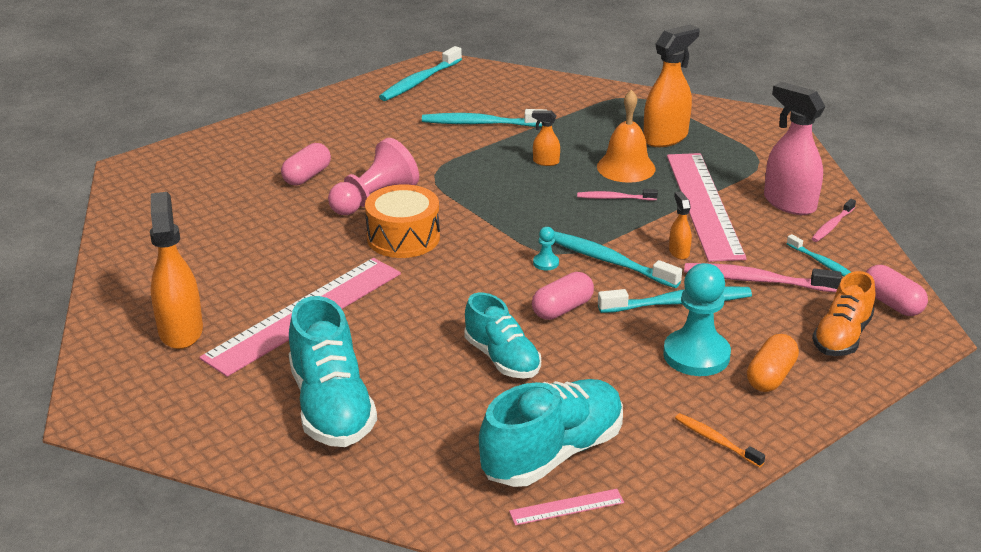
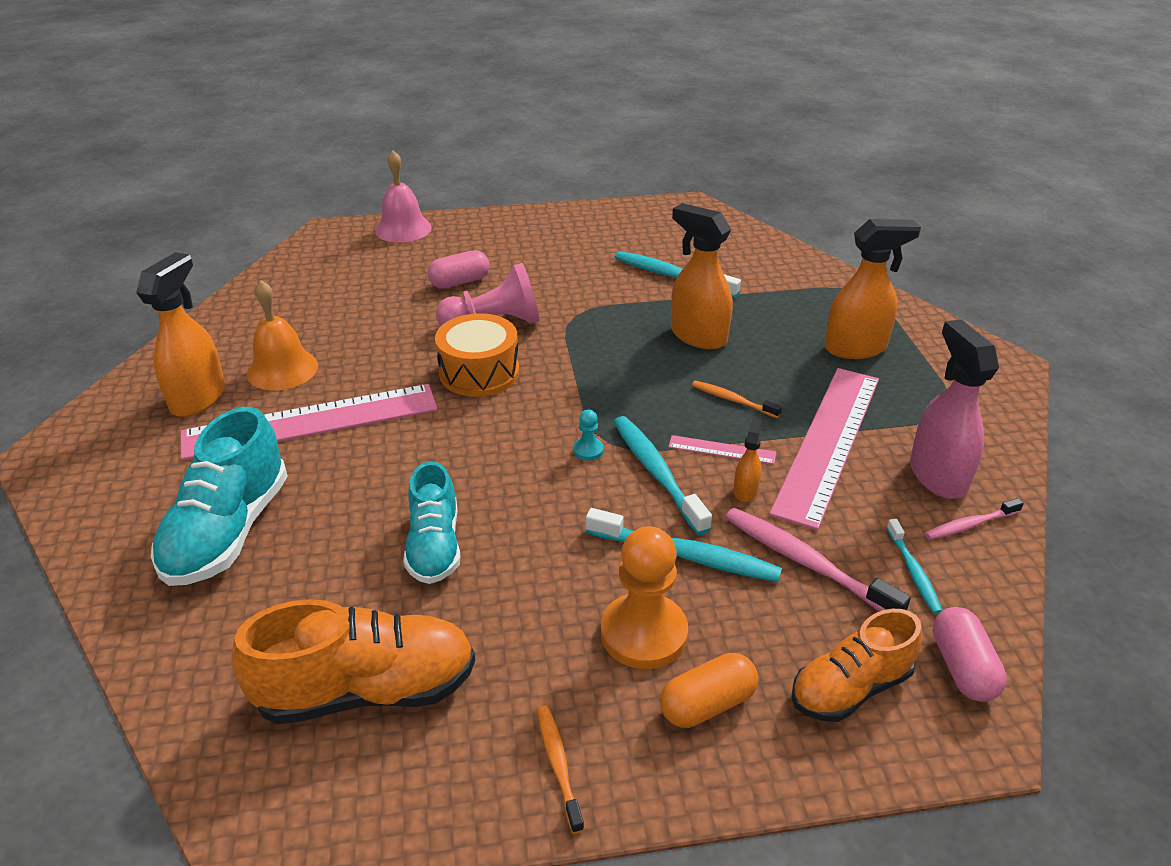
camera: 30 degrees right, 5 degrees up
(201, 147) = (403, 229): none -> pink bell
(419, 81) = (655, 218): turquoise toothbrush -> none
(545, 162) = (697, 336): orange spray bottle -> orange spray bottle, size x2.09
(552, 453) = (367, 690): turquoise shoe -> orange shoe
(562, 309) = (552, 511): pink capsule -> none
(566, 507) = (311, 770): pink ruler -> pink ruler (722, 450)
(614, 198) = (732, 400): pink toothbrush -> orange toothbrush
(626, 167) = (778, 369): orange bell -> orange bell (282, 369)
(696, 355) = (644, 633): turquoise pawn -> orange pawn

